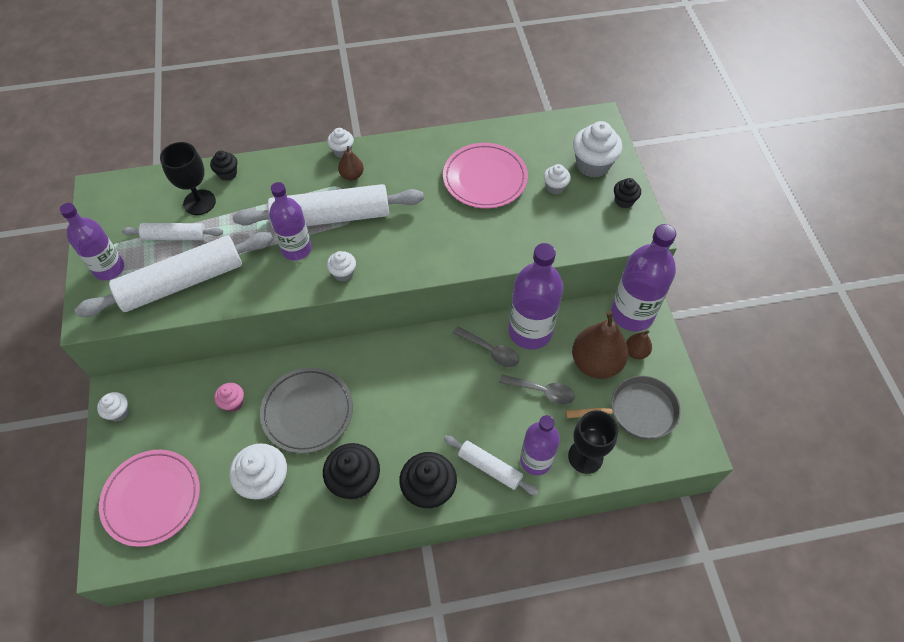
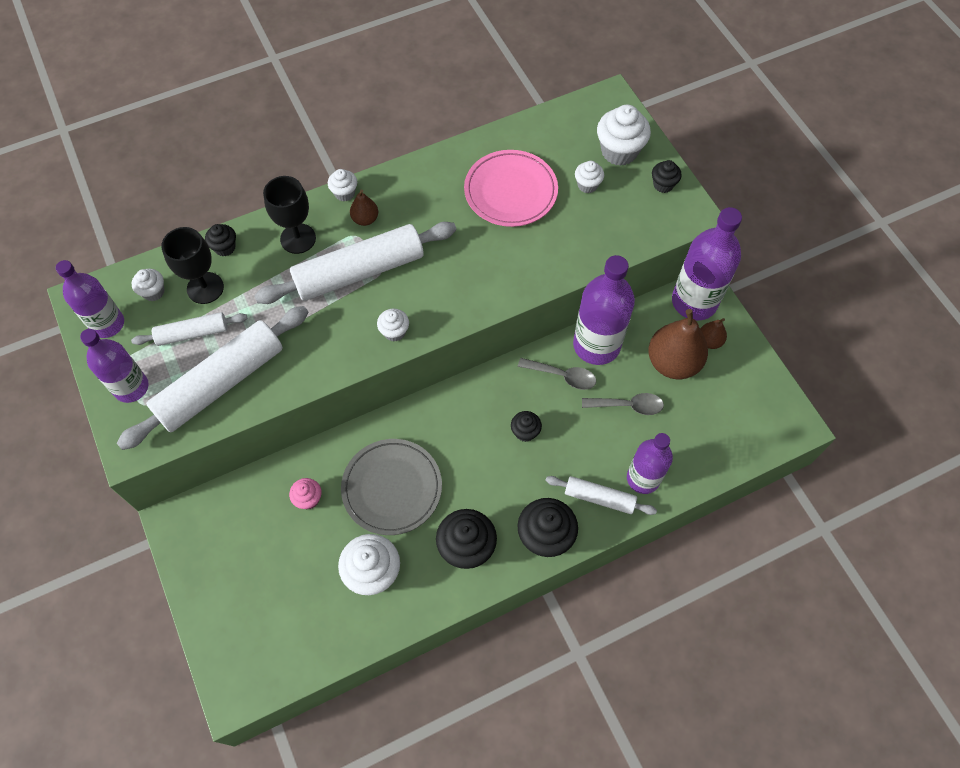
camera: 15 degrees left, 5 degrees up
(119, 412) = (186, 541): white cupcake -> white cupcake (153, 292)
(152, 498) = (258, 622): pink plate -> none
(296, 249) = (334, 316): purple bottle -> purple bottle (107, 324)
(441, 392) = (525, 432): none -> black cupcake
(585, 456) = (691, 462): black goblet -> black goblet (298, 238)
(637, 411) = (728, 403): grey pan -> none

